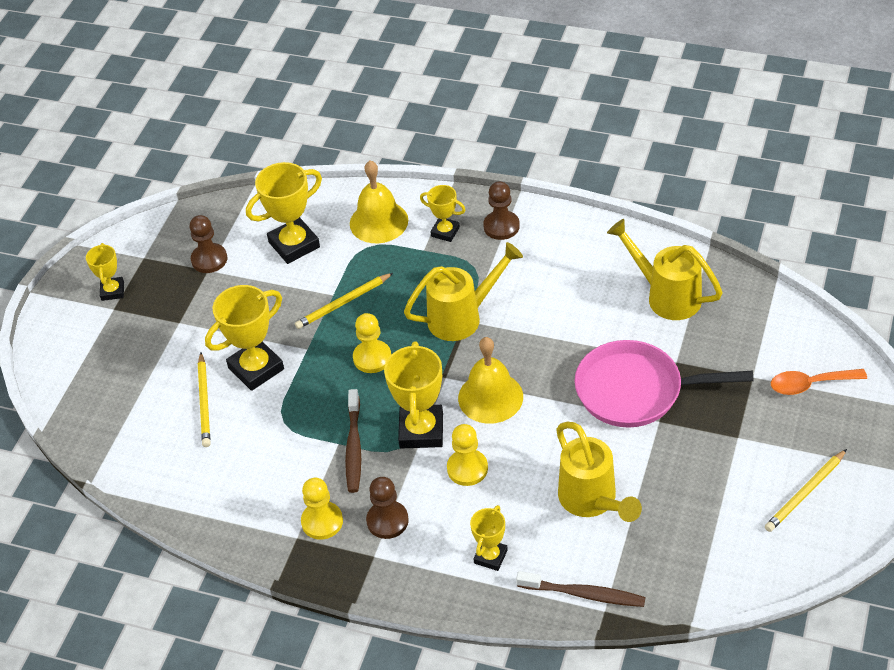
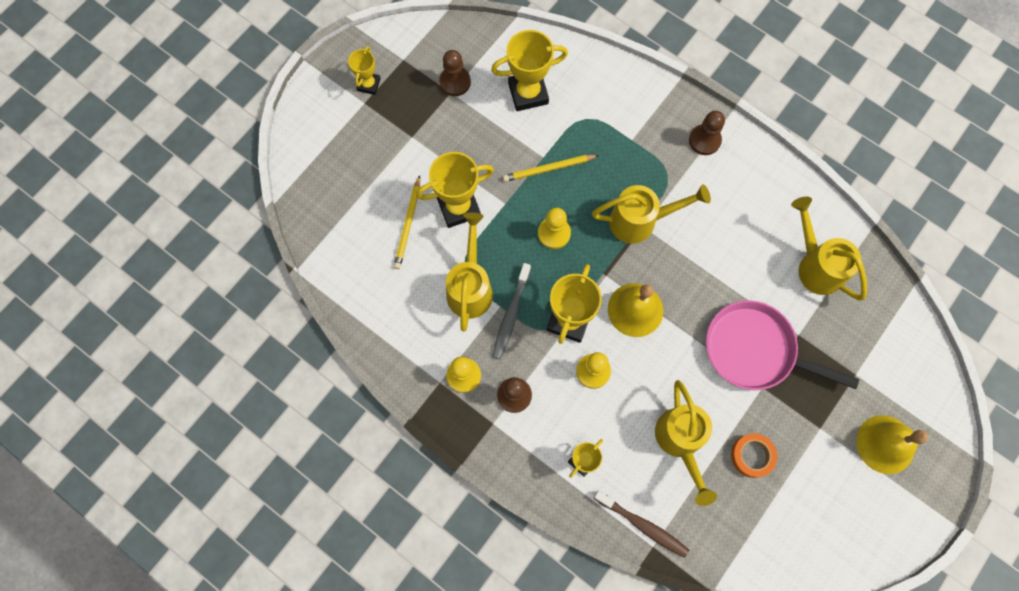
camera: 15 degrees right, 25 degrees up
(298, 437) = (470, 287): none -> yellow watering can
(354, 447) = (511, 314): brown toothbrush -> grey toothbrush
(379, 222) = (605, 96): yellow bell -> yellow bell (885, 444)
(445, 232) = (656, 128): yellow trophy -> none
(676, 487) = (752, 456): none -> orange tape
(805, 493) = (854, 504): yellow pencil -> none
(810, 384) = (900, 401): orange spoon -> none

